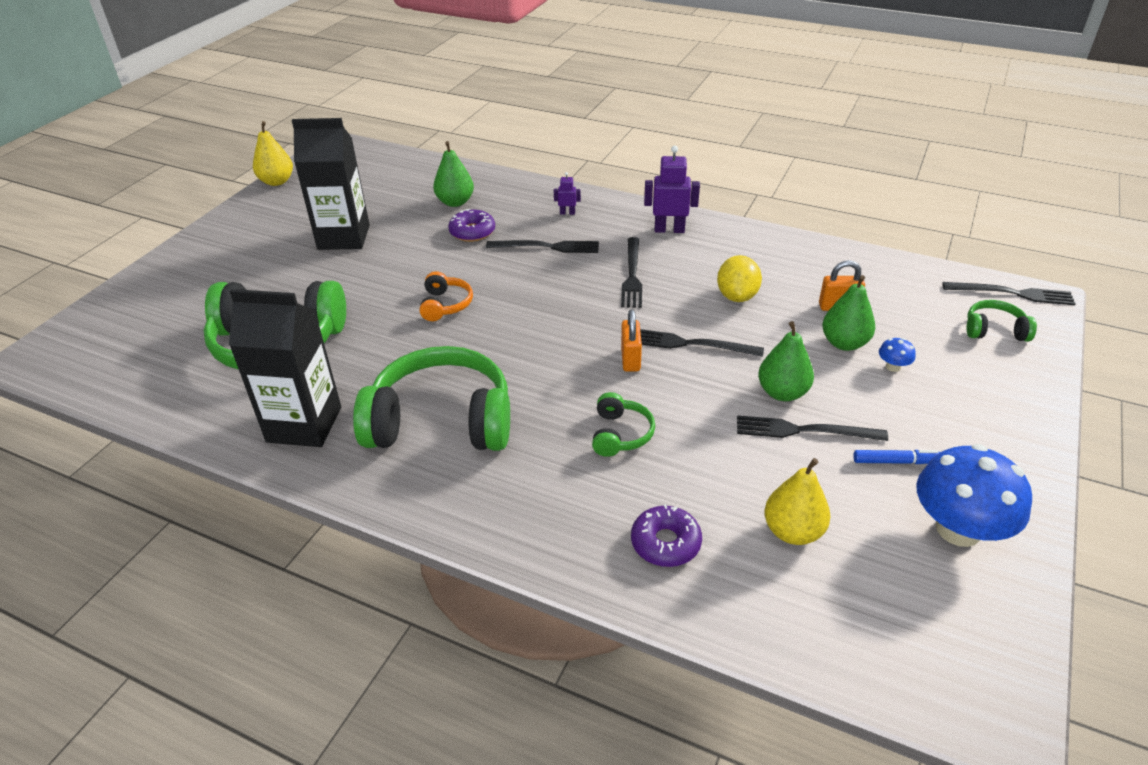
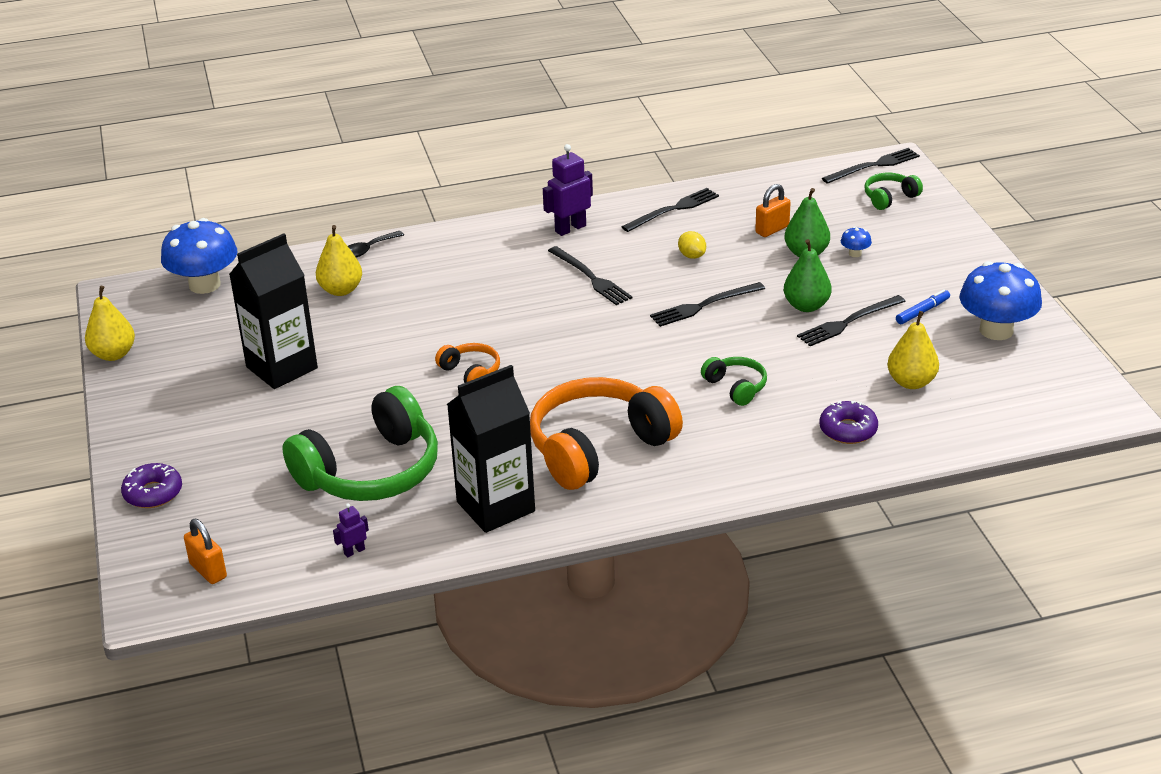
camera: 40 degrees left, 5 degrees down
(387, 162) = (204, 285): none -> blue mushroom
(441, 421) = (598, 447): green headphones -> orange headphones
(455, 202) = (341, 290): green pear -> yellow pear
(472, 232) = (400, 307): purple donut -> purple donut (153, 493)
(512, 182) = (368, 249): none -> black spoon
(547, 247) = (487, 288): black fork -> black fork (673, 209)
(567, 213) = (462, 253): purple robot -> purple robot (354, 551)
(630, 359) = (675, 337): orange padlock -> orange padlock (208, 570)
(737, 296) = (692, 256): yellow lemon -> yellow lemon, size x0.63

